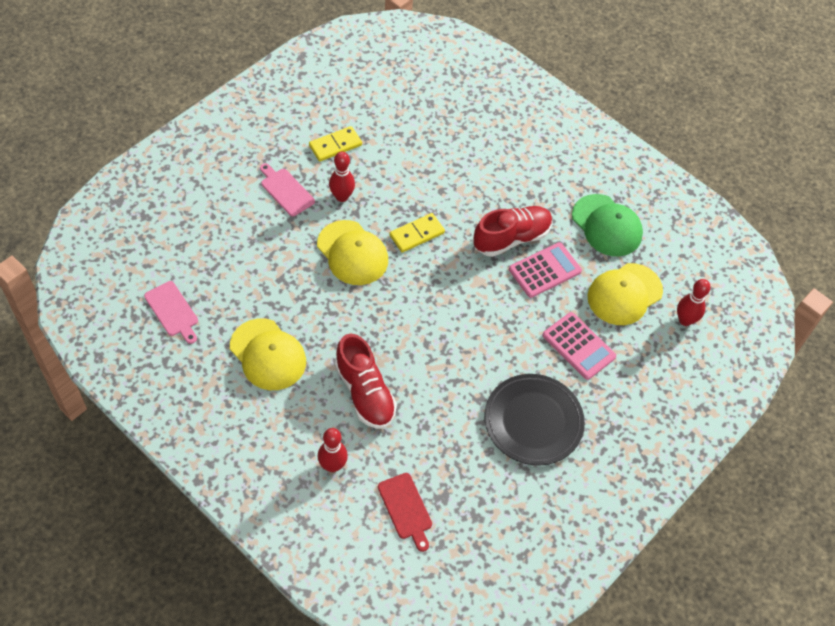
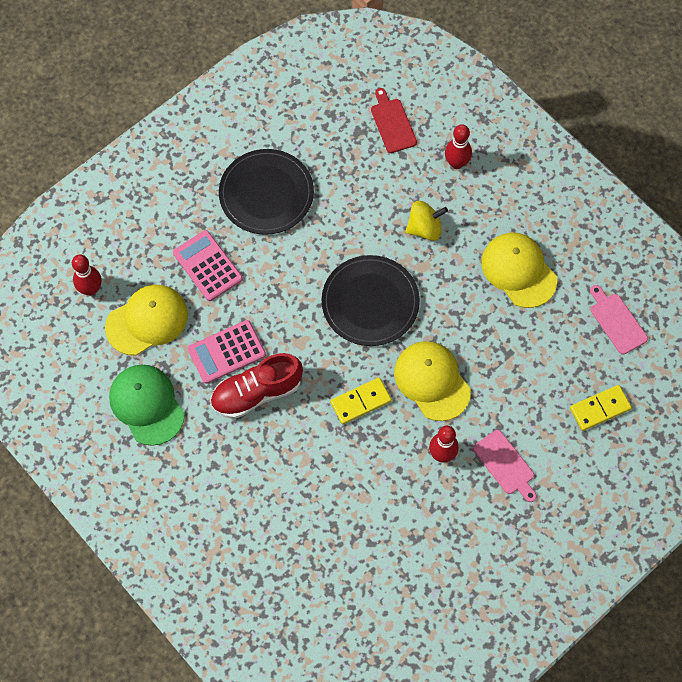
camera: 170 degrees left, 10 degrees up
(335, 145) = (448, 527): yellow domino -> yellow domino (600, 408)
(364, 392) = (425, 228): red shoe -> yellow spinning top
(415, 319) = (370, 302): none -> black plate

